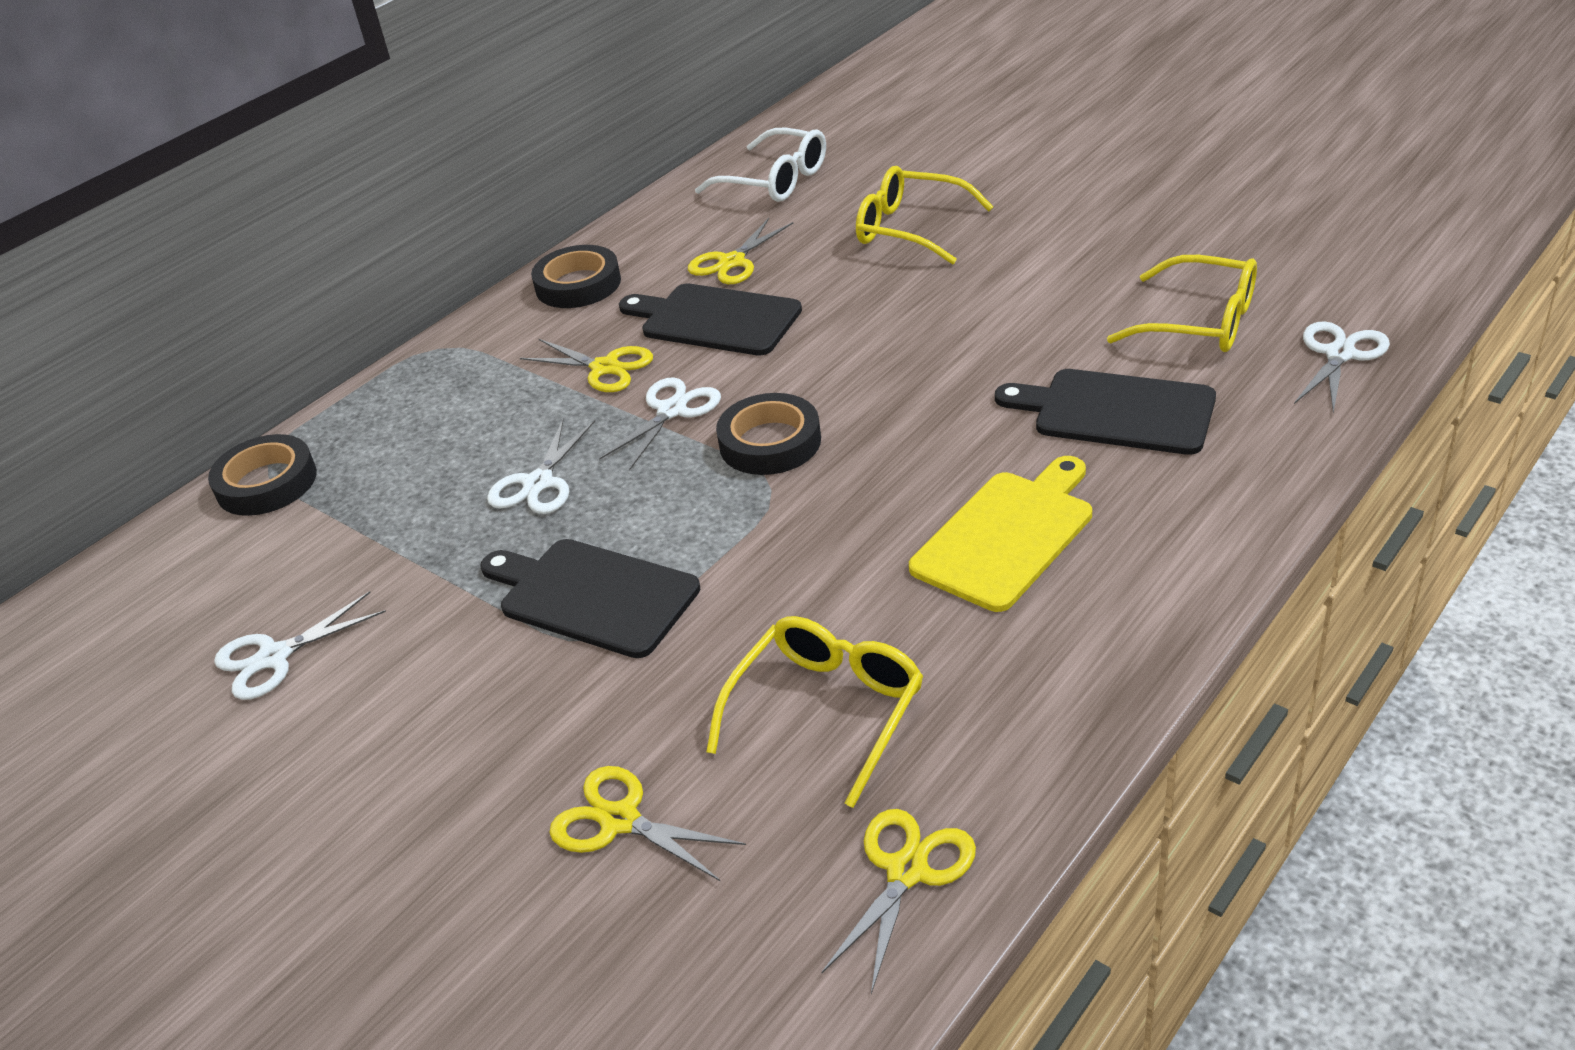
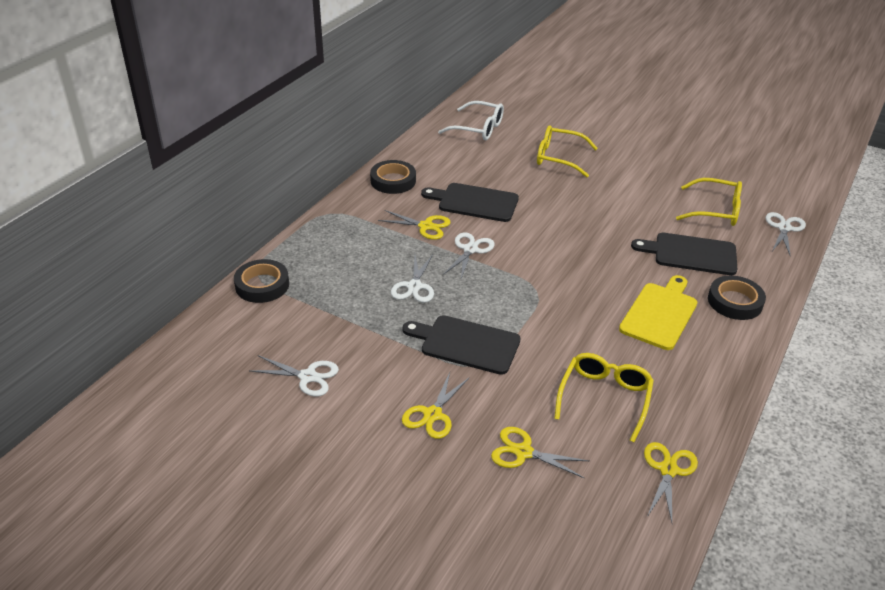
camera: 15 degrees left, 0 degrees up
(274, 657) = (308, 377): white scissors -> white scissors turned 120 degrees counterclockwise
(732, 262) = (472, 172): yellow scissors -> yellow scissors (432, 414)
(770, 442) = (527, 267): black tape -> black tape (735, 302)

